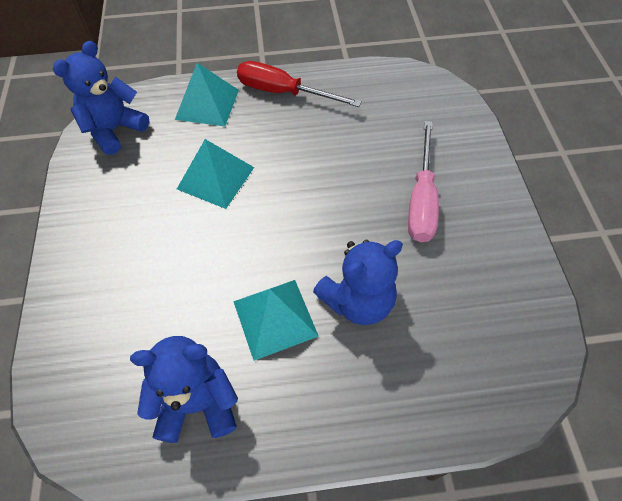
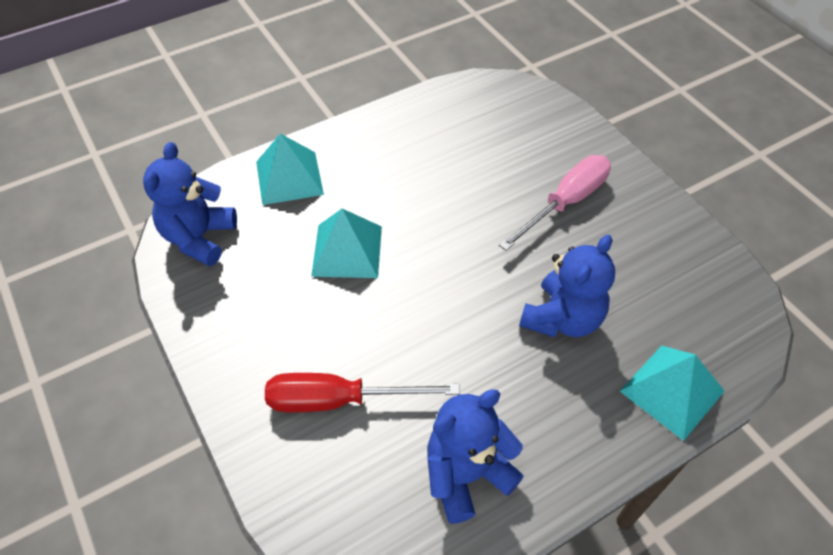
camera: 25 degrees left, 5 degrees down
(275, 318) = (493, 365): turquoise pyramid -> turquoise pyramid (672, 391)
(284, 92) = (366, 140): red screwdriver -> red screwdriver (339, 400)
(421, 199) = (565, 203): pink screwdriver -> pink screwdriver turned 120 degrees counterclockwise

